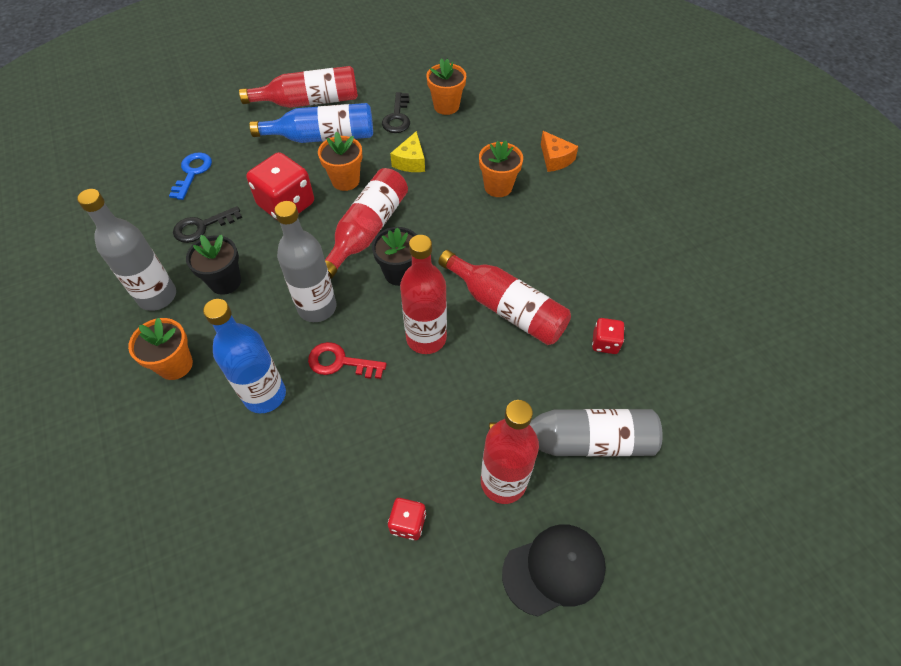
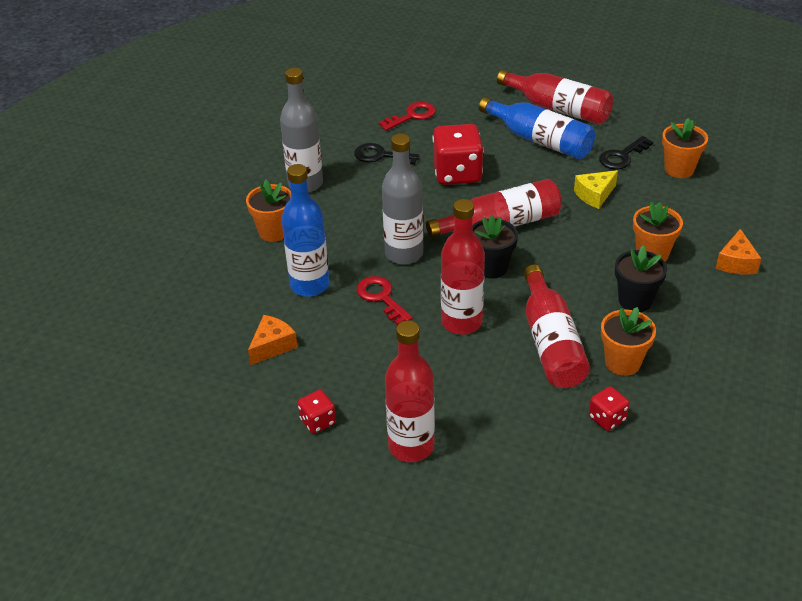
camera: 45 degrees right, 15 degrees down
(192, 173) = (412, 116): blue key -> red key
(225, 282) = (358, 200): black flower pot -> black flower pot (635, 301)
(292, 481) = (272, 346): none -> orange cheese
(345, 180) = (523, 181): orange flower pot -> orange flower pot (622, 362)
(554, 569) = (384, 521): black cap -> none
(579, 441) = (501, 464): grey bottle -> none

